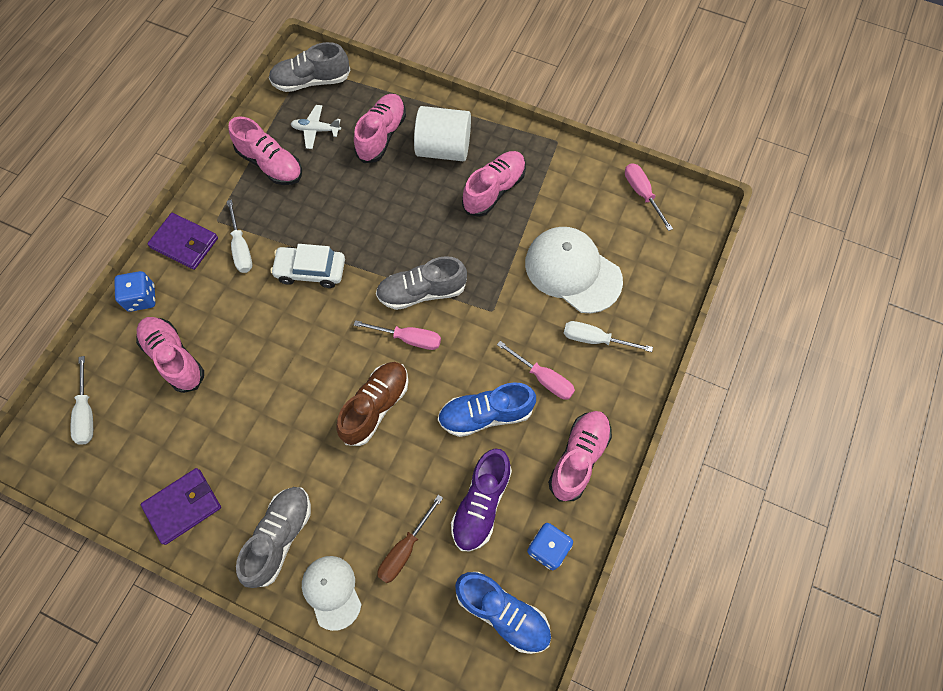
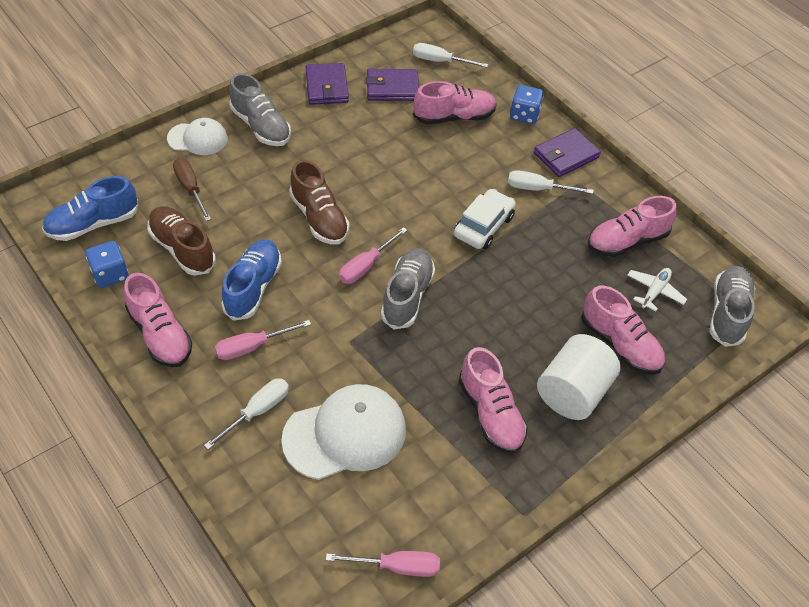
camera: 115 degrees right, 15 degrees down
(154, 438) = (392, 88): none -> purple wallet
(481, 503) = (182, 249): purple shoe -> brown shoe

